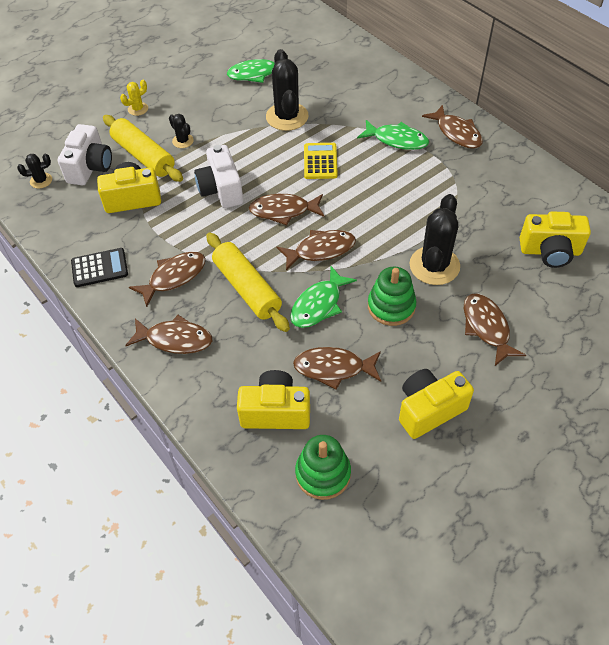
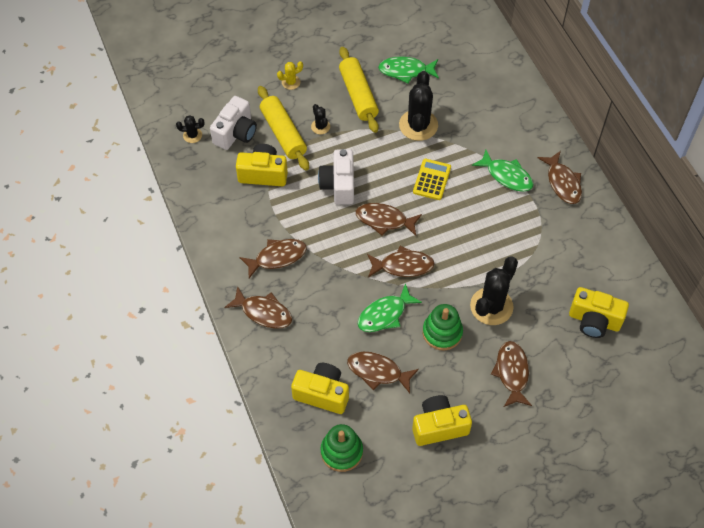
camera: 15 degrees right, 5 degrees up
(99, 268) = (221, 232): black calculator -> none
(247, 288) = (332, 284): yellow rolling pin -> yellow rolling pin (358, 95)

